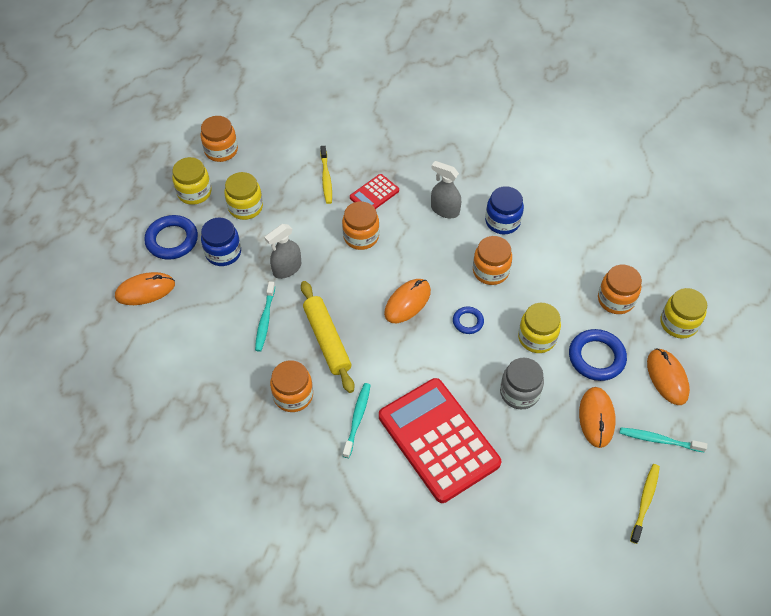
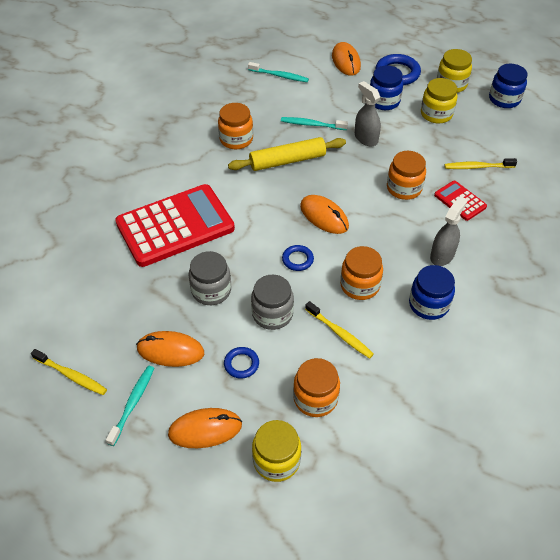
camera: 95 degrees right, 5 degrees down
(221, 150) = (504, 99): orange jar -> blue jar
(357, 419) = (207, 176): turquoise toothbrush -> turquoise toothbrush (279, 76)
(537, 338) = (272, 314): yellow jar -> grey jar
(547, 285) = (340, 333): none -> yellow toothbrush
(596, 357) = (241, 364): blue ring -> blue ring, size x0.56

